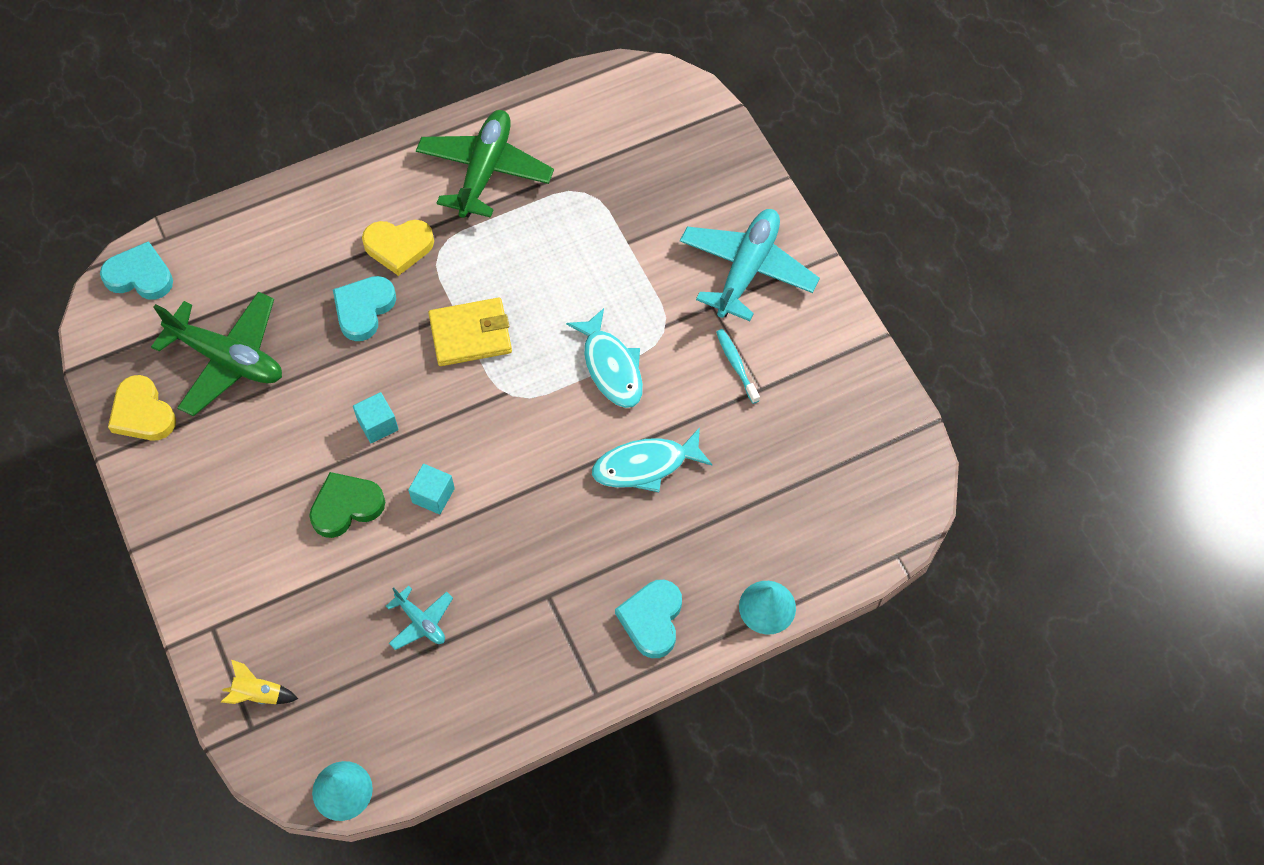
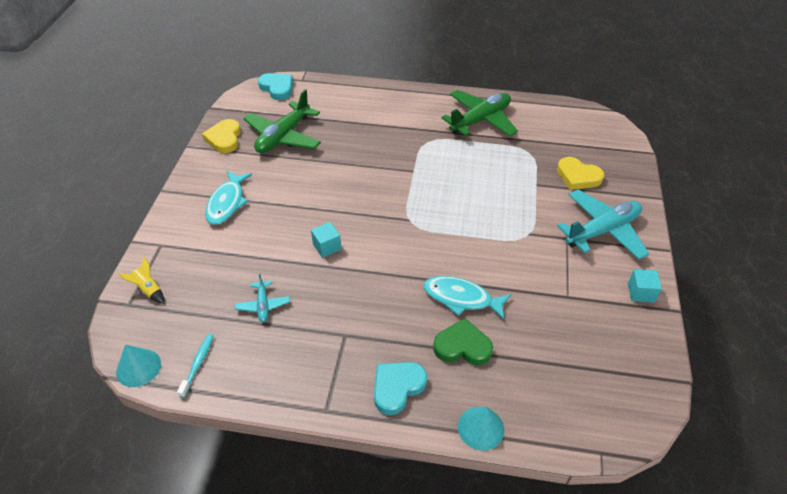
camera: 35 degrees right, 15 degrees down
(227, 359) = (283, 136): green plane -> green plane turned 60 degrees clockwise
(346, 506) = (278, 227): green heart -> green heart (462, 346)
(364, 309) = (367, 148): turquoise heart -> none
(378, 425) = (328, 199): turquoise cube -> turquoise cube (640, 293)
(398, 247) = (408, 131): yellow heart -> yellow heart (578, 176)
(470, 334) = (412, 184): yellow wallet -> none
(611, 367) = (480, 237): turquoise fish -> turquoise fish (227, 203)
(736, 365) = (560, 275): turquoise toothbrush -> turquoise toothbrush (198, 364)

